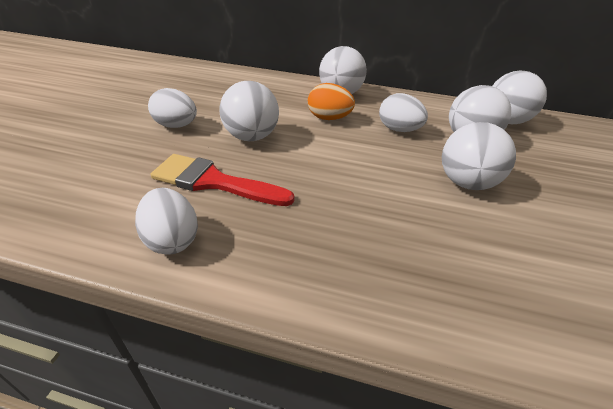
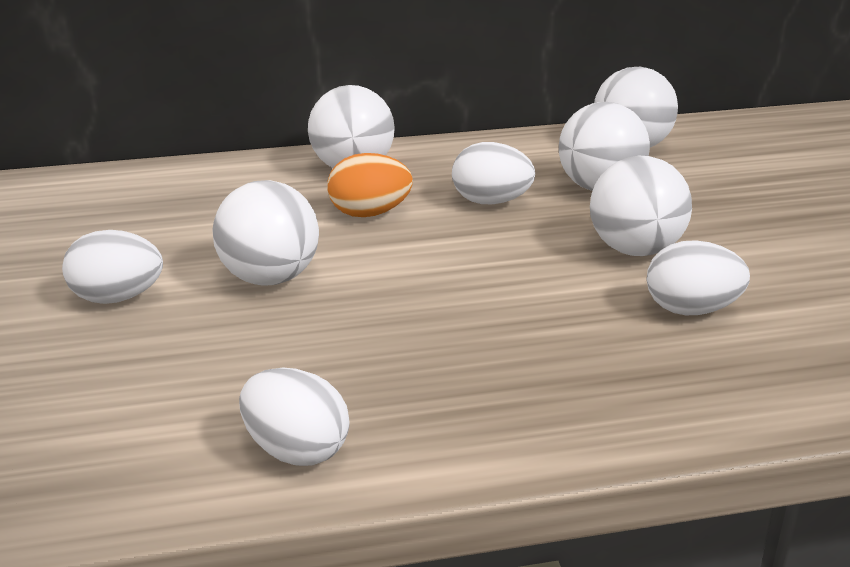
camera: 25 degrees left, 10 degrees down
(214, 182) = (278, 359): red brush -> none
(478, 236) = (691, 310): none -> white egg

